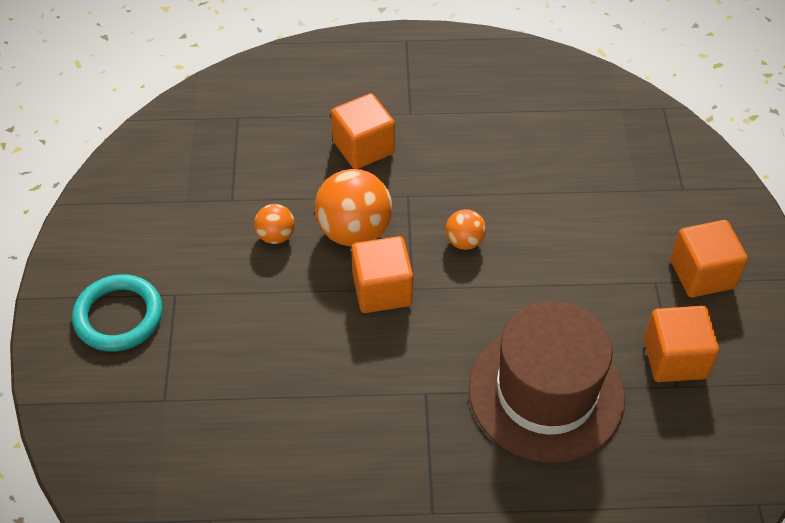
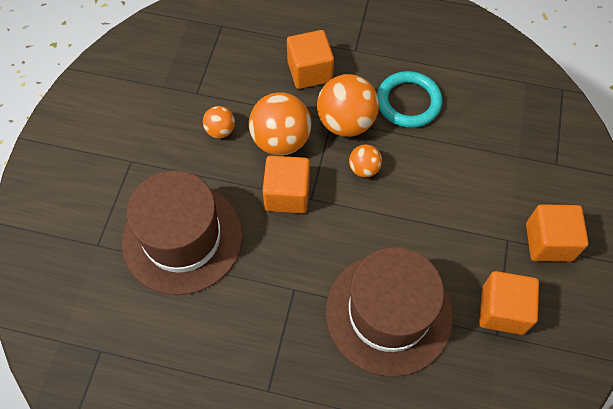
camera: 15 degrees right, 10 degrees up
(119, 316) = (85, 169): turquoise ring -> turquoise ring (408, 102)
(269, 367) = (182, 238): none -> brown hat
(426, 195) = (346, 122): none -> orange ball

